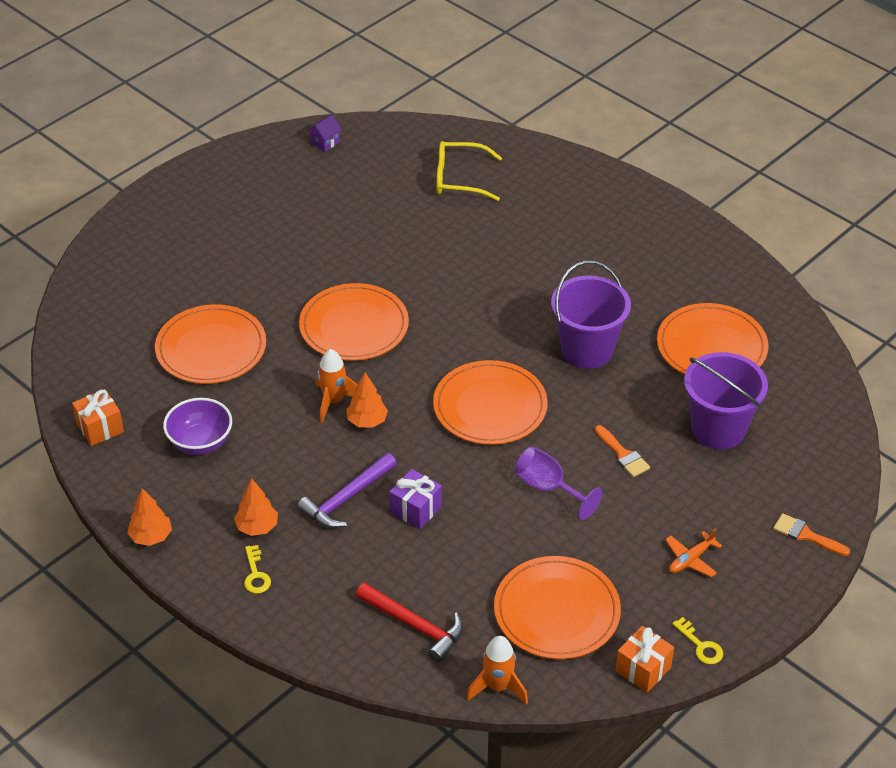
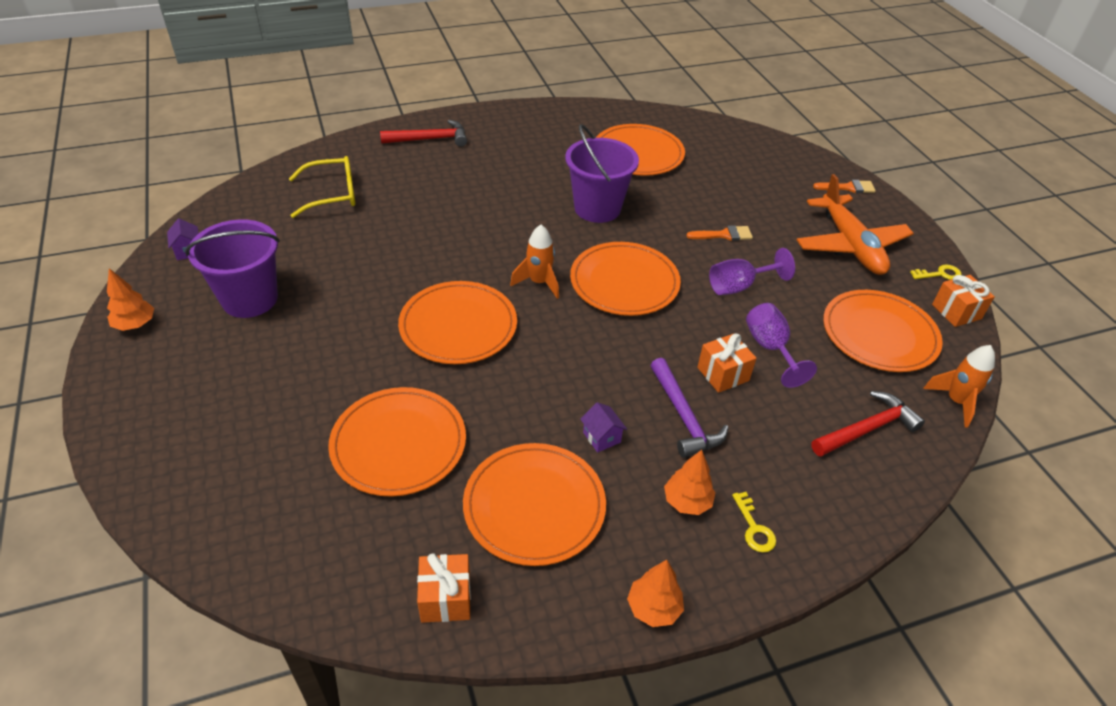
camera: 65 degrees left, 0 degrees up
(200, 442) = (534, 506): purple bowl -> orange plate
(256, 574) = (754, 528): yellow key -> yellow key turned 60 degrees clockwise
(290, 456) = (601, 437): none -> purple house
(334, 401) = (548, 377): orange rocket -> orange rocket (539, 282)
(367, 421) = (590, 364): orange tree -> orange tree (135, 324)
(416, 509) = (723, 374): purple gift -> orange gift
(459, 179) = (332, 194): yellow glasses -> yellow glasses turned 135 degrees counterclockwise
(474, 533) = (770, 348): none -> purple goblet
(596, 196) = (430, 139): none -> red hammer
(690, 559) = (850, 245): orange plane -> orange plane, size x2.28
(718, 429) = (724, 183): purple bucket -> purple bucket (249, 299)
(806, 535) = (848, 187): orange brush -> orange brush turned 150 degrees counterclockwise

